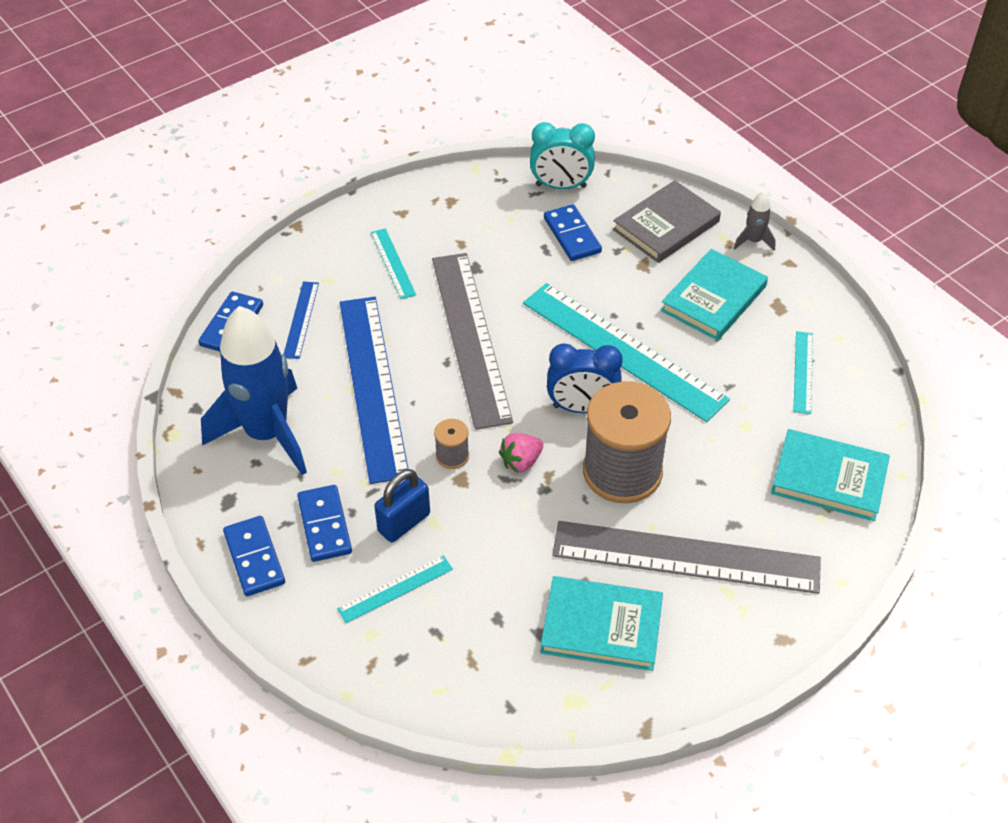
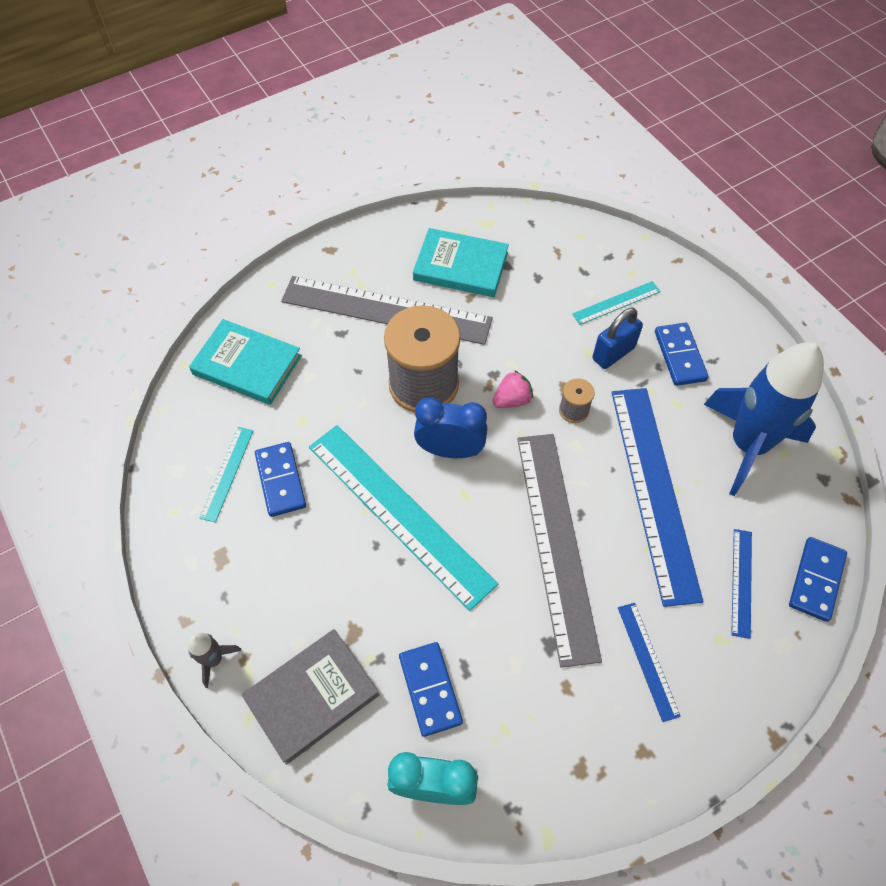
camera: 175 degrees left, 10 degrees up
(254, 558) = (733, 333): blue domino -> blue domino (281, 480)
(393, 263) = (647, 660): turquoise ruler -> blue ruler
(713, 298) = (287, 574): turquoise book -> none

